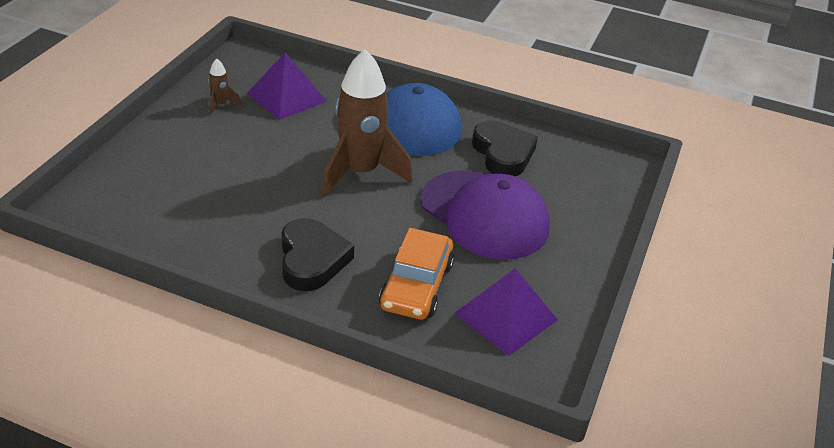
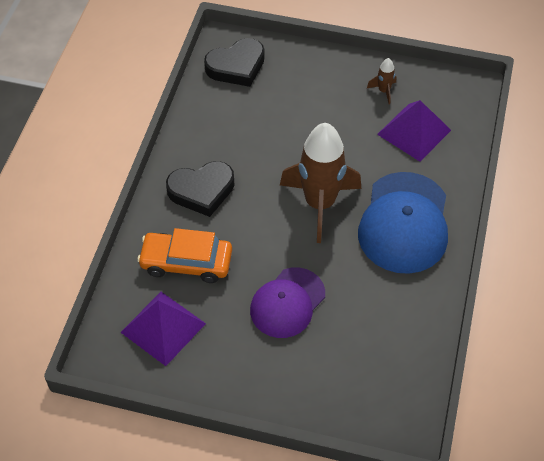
camera: 85 degrees right, 15 degrees up
(484, 215) = (287, 303): purple cap -> purple cap, size x0.66
(503, 153) = (386, 311): black heart -> black heart (236, 66)

